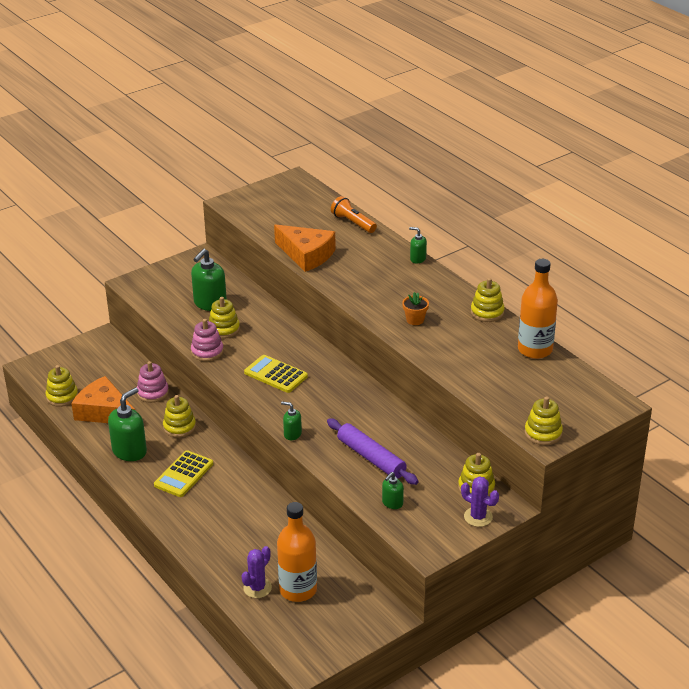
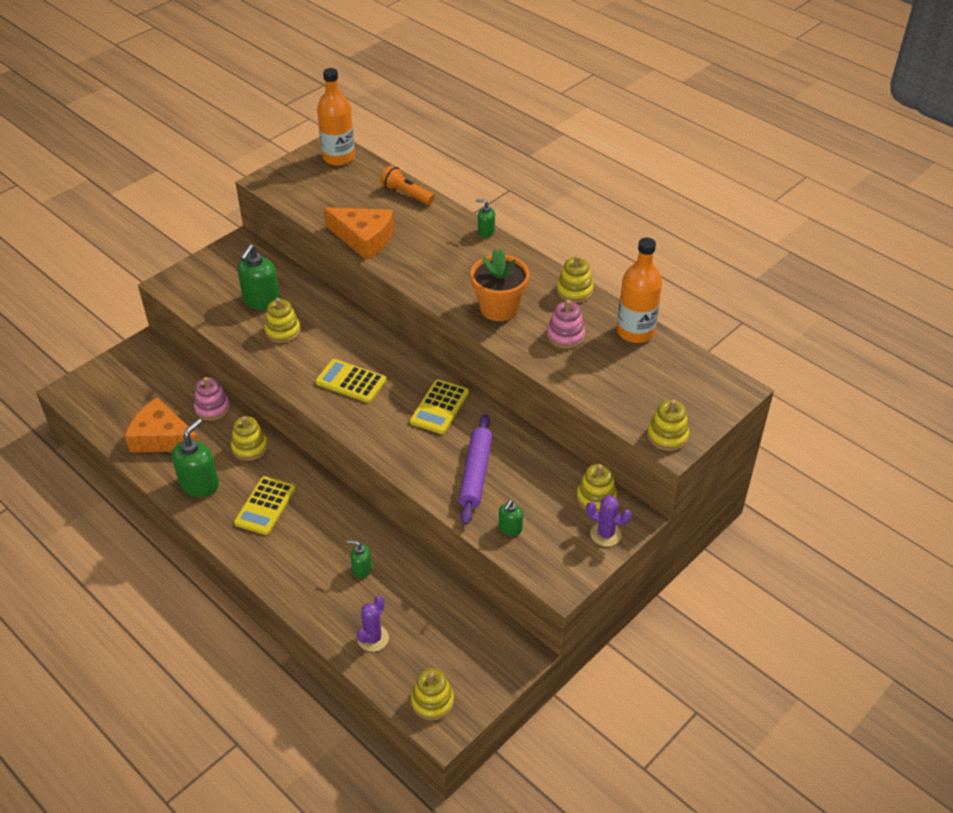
camera: 10 degrees left, 10 degrees up
(62, 397) = (111, 424): yellow stacking toy -> yellow stacking toy (432, 701)
(207, 352) = (269, 361): pink stacking toy -> pink stacking toy (565, 335)
(292, 434) = (383, 454): green soap dispenser -> green soap dispenser (362, 569)
(298, 589) = (418, 634): orange bottle -> orange bottle (338, 157)
(350, 402) = (439, 407): none -> yellow calculator
(371, 458) = (476, 474): purple rolling pin -> purple rolling pin turned 60 degrees clockwise
(415, 320) = (499, 308): orange flower pot -> orange flower pot, size x1.98

